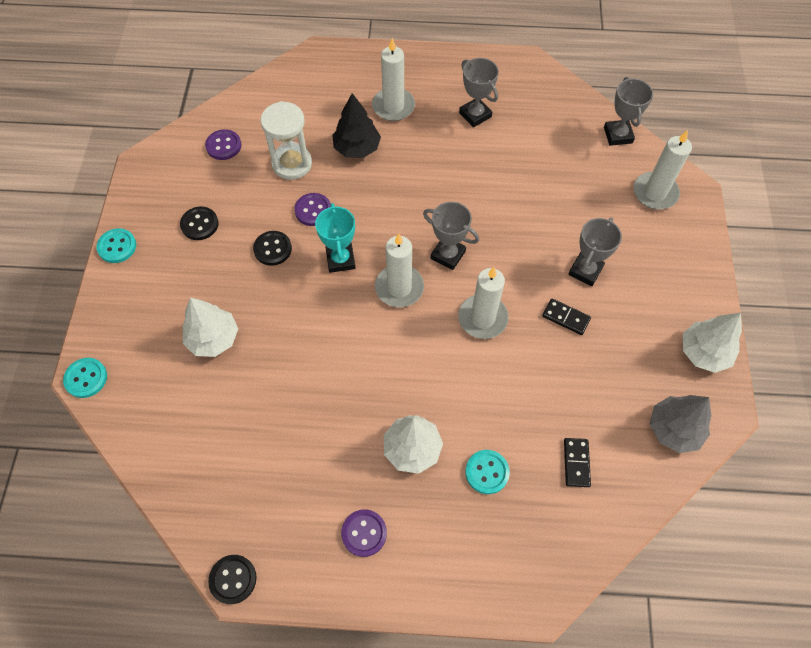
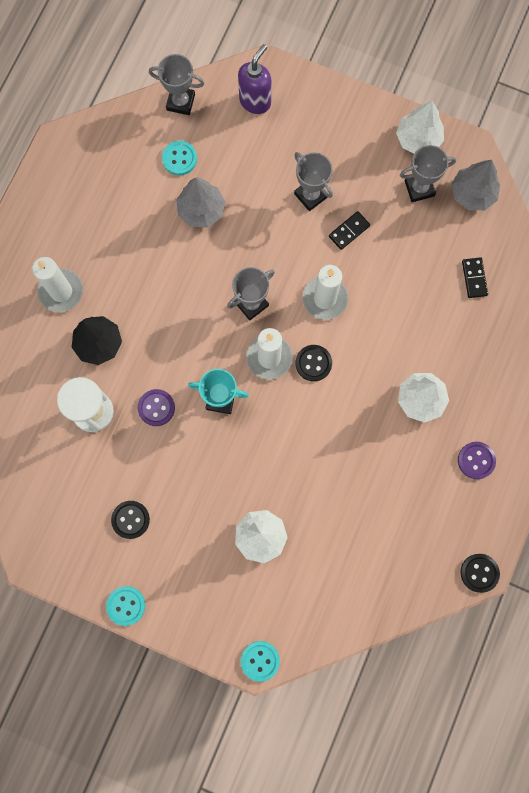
camera: 70 degrees left, 15 degrees up
(223, 146) = (42, 472): purple button -> none
(272, 249) = (185, 458): black button -> black button (313, 363)
(475, 115) = (104, 219): grey trophy -> grey trophy (419, 188)
(487, 472) = (459, 349): turquoise button -> turquoise button (179, 159)
(521, 184) = (201, 210): none -> grey tree
(576, 463) = (474, 278): black domino -> black domino turned 60 degrees clockwise
(655, 193) = (255, 101): white candle -> purple soap dispenser

